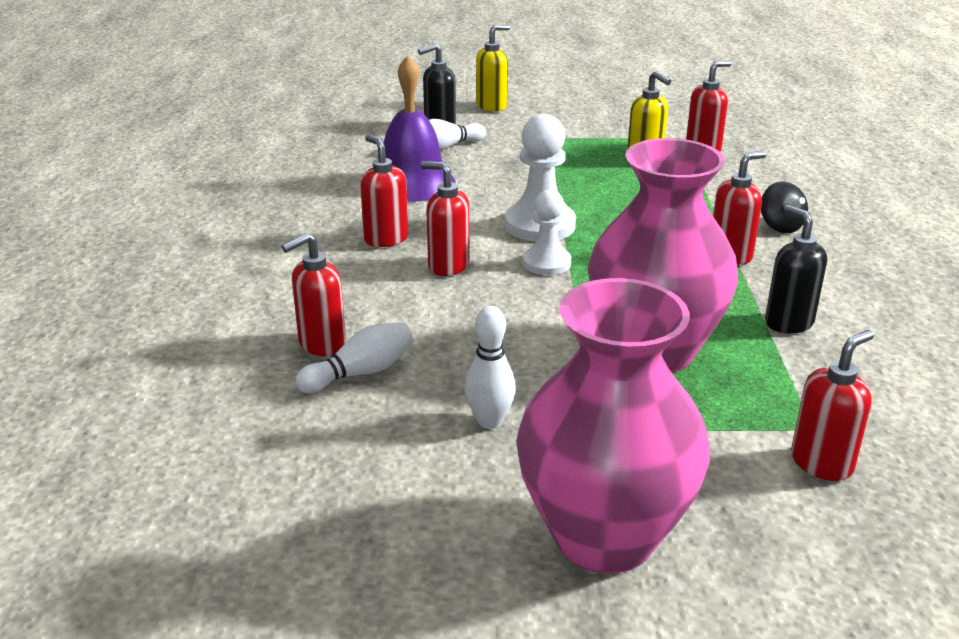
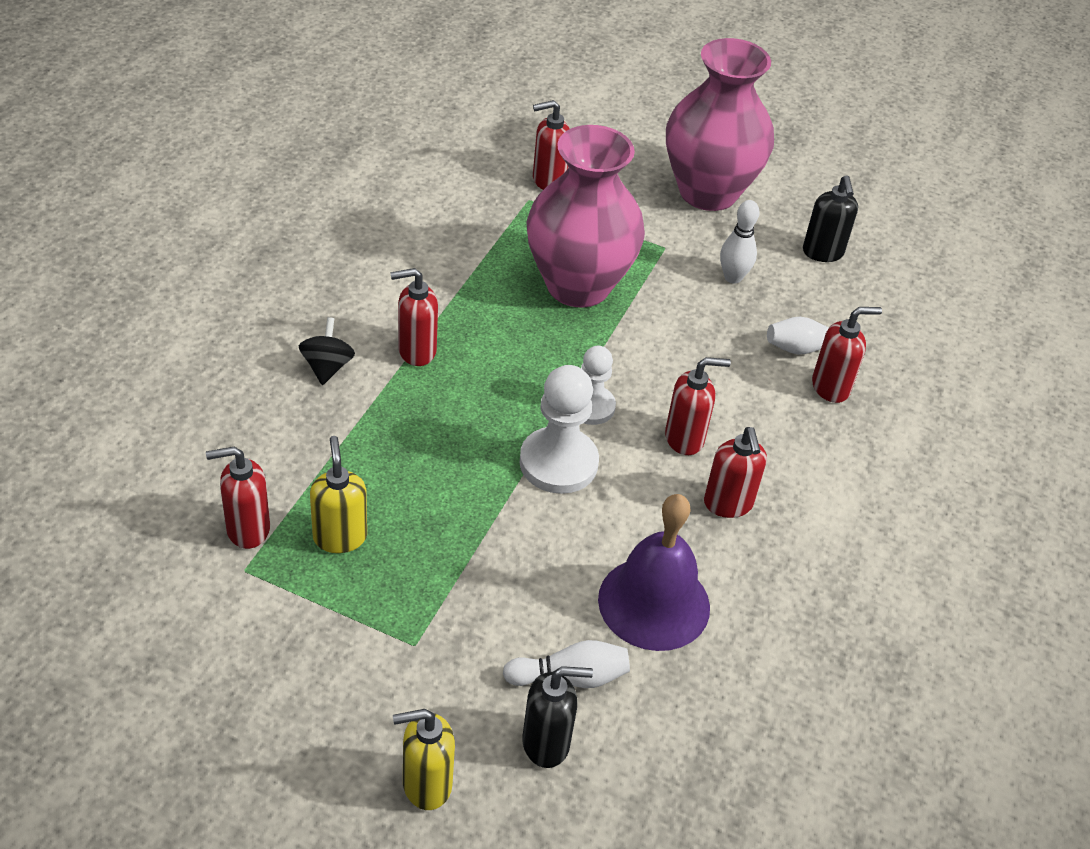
camera: 160 degrees left, 15 degrees up
(448, 266) = (685, 438): red soap dispenser -> red soap dispenser turned 60 degrees counterclockwise
(788, 322) = (451, 270): black soap dispenser -> black soap dispenser (823, 253)

